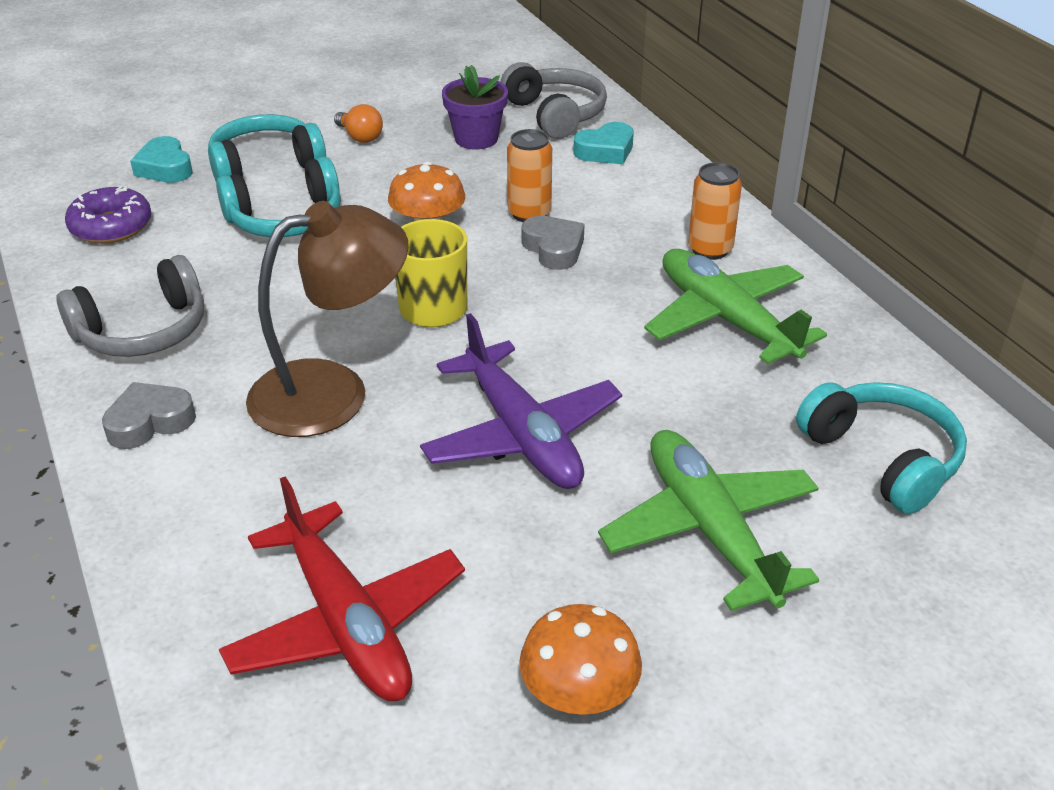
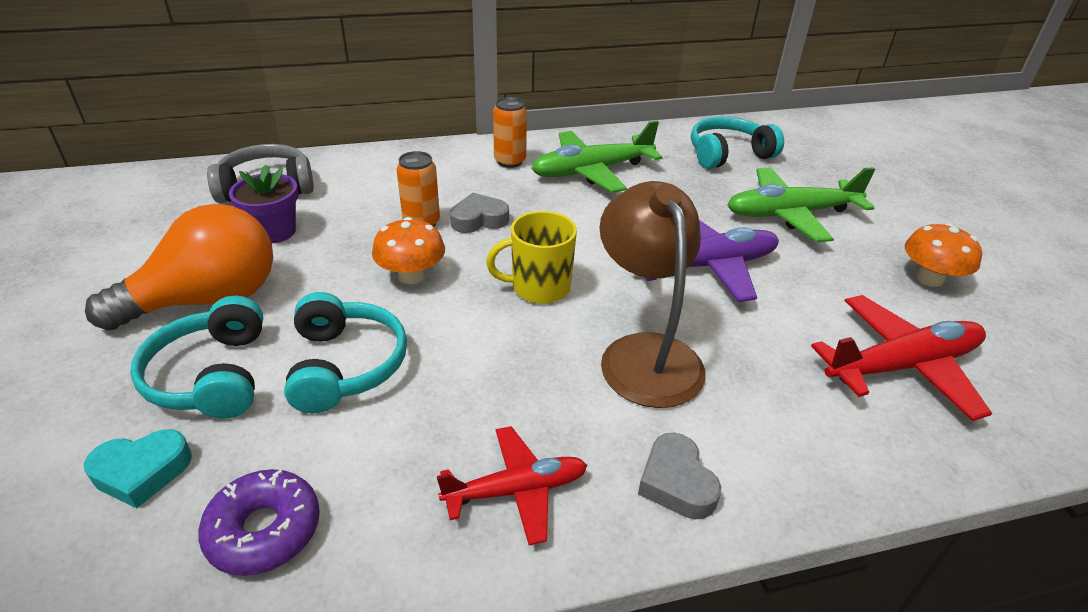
camera: 80 degrees left, 0 degrees up
(143, 331) = (516, 490): grey headphones -> red plane
(360, 137) = (207, 300): orange light bulb -> orange light bulb, size x2.39
(605, 151) = (347, 175): turquoise heart -> none

